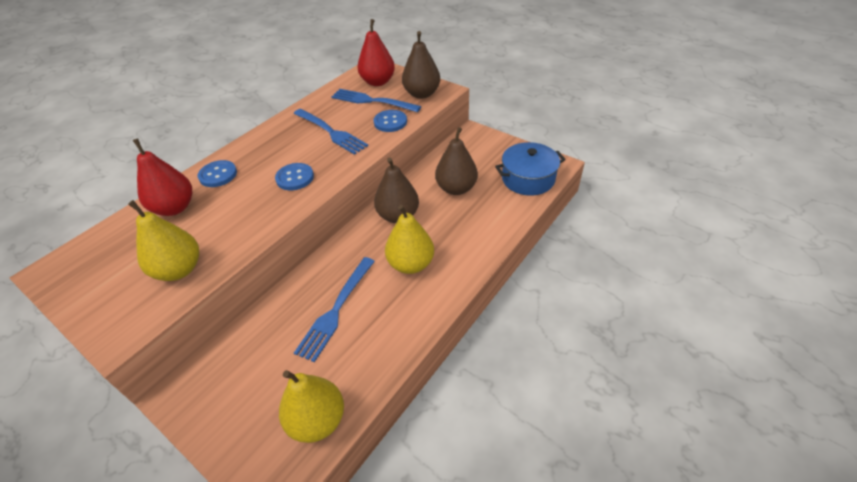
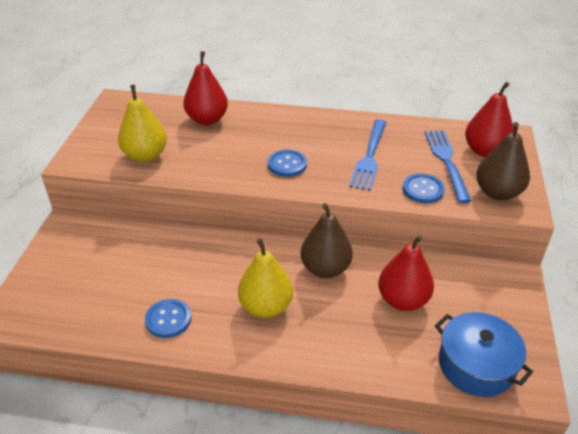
camera: 60 degrees right, 5 degrees down
(218, 175) = (259, 121): blue button -> blue button (168, 319)
(317, 420) = (69, 316): yellow pear -> none
(336, 310) = (182, 277): blue fork -> none
(456, 188) = (403, 300): brown pear -> red pear

